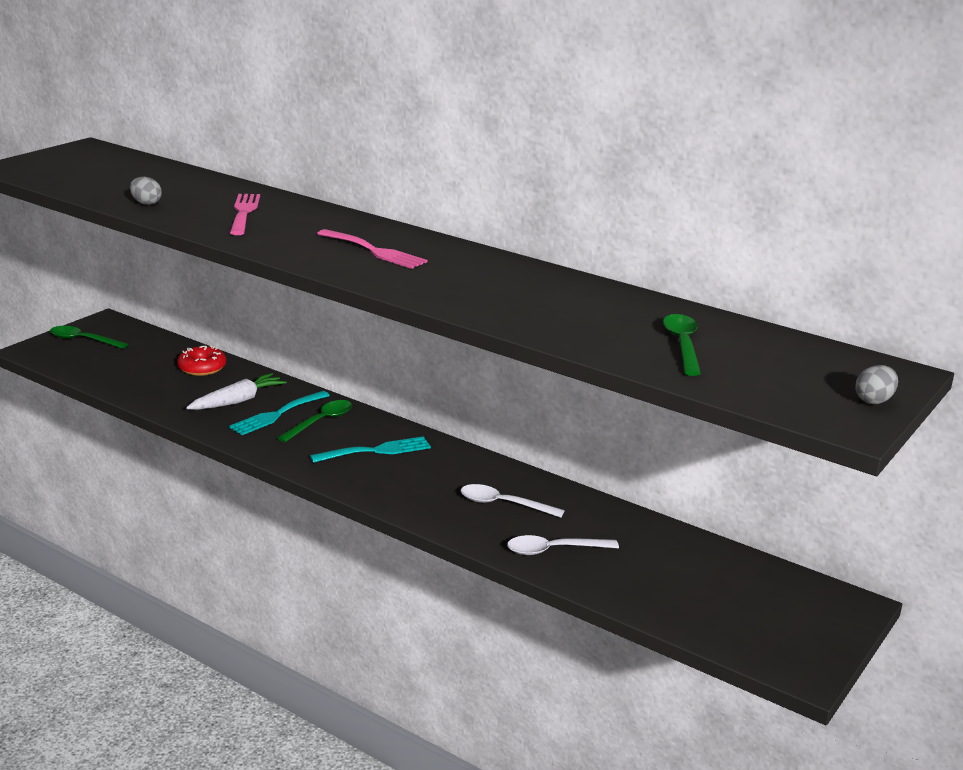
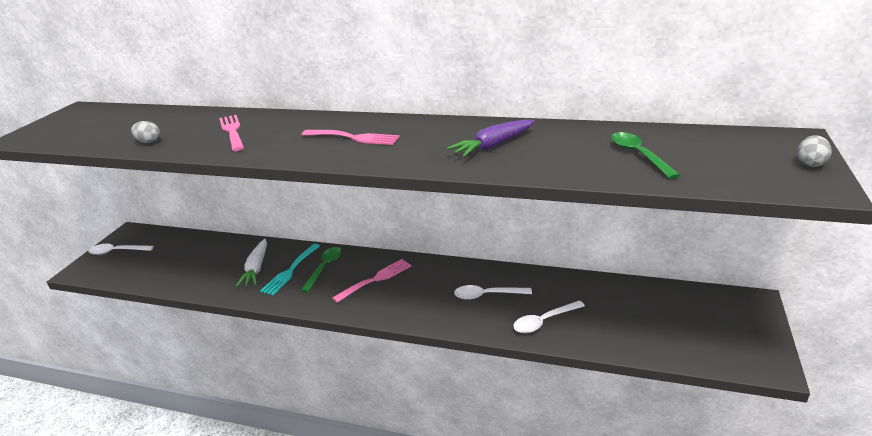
camera: 15 degrees left, 5 degrees up
(83, 340) = (117, 251): green spoon -> white spoon
(202, 368) = (217, 249): red donut -> none
(238, 401) = (256, 268): white carrot -> white carrot turned 150 degrees clockwise
(376, 451) = (376, 279): turquoise fork -> pink fork
(525, 296) = (493, 146): none -> purple carrot

